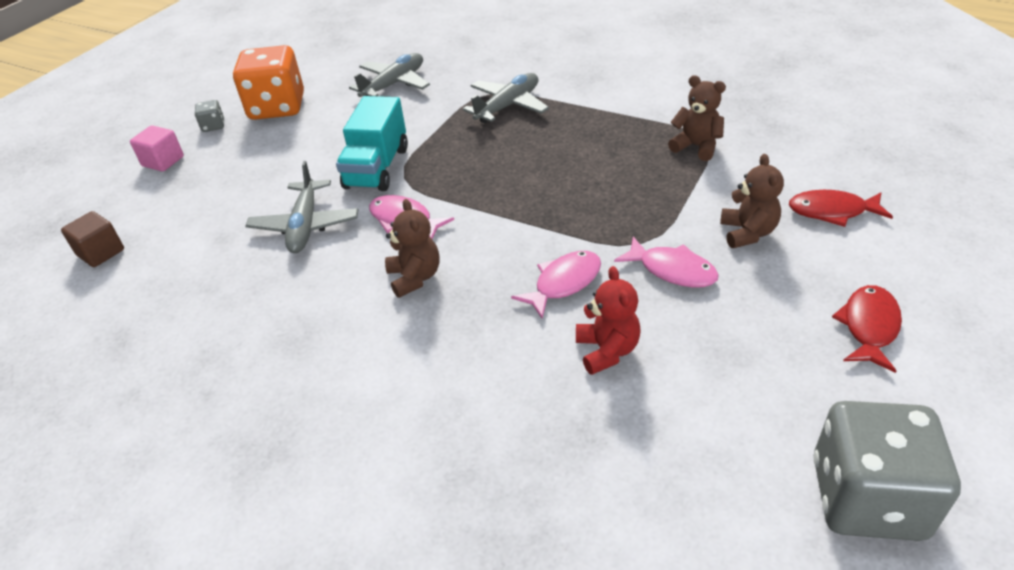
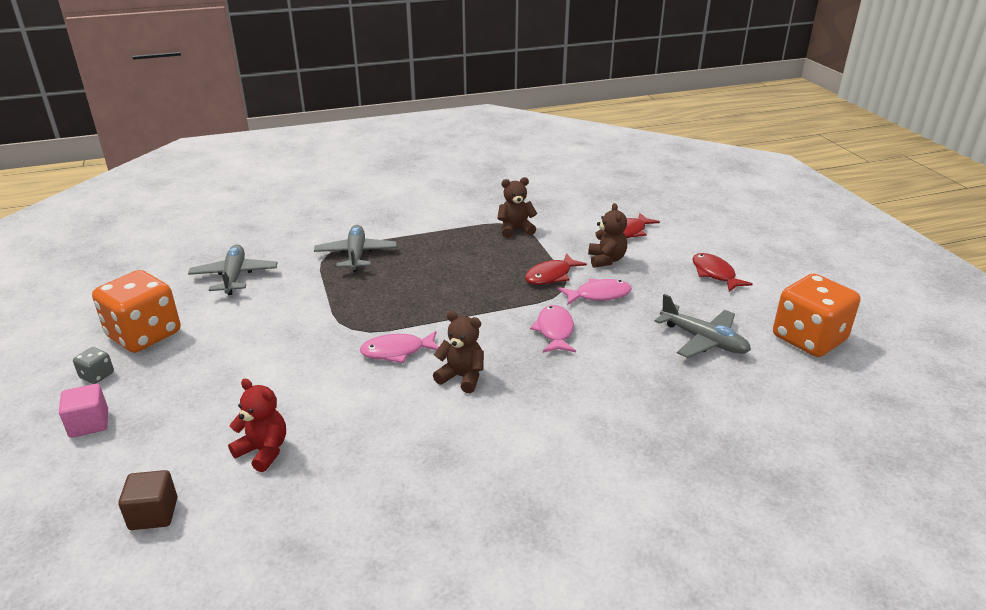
camera: 50 degrees left, 10 degrees down
(305, 225) = (324, 393): grey plane -> grey plane (703, 340)
(377, 168) = (319, 333): turquoise truck -> none
(607, 351) = (627, 348): red teddy bear -> red teddy bear (263, 451)
(654, 219) = (551, 276): none -> red fish
(747, 233) = (606, 260): brown teddy bear -> brown teddy bear turned 45 degrees clockwise
(867, 498) = (808, 339): grey dice -> orange dice

